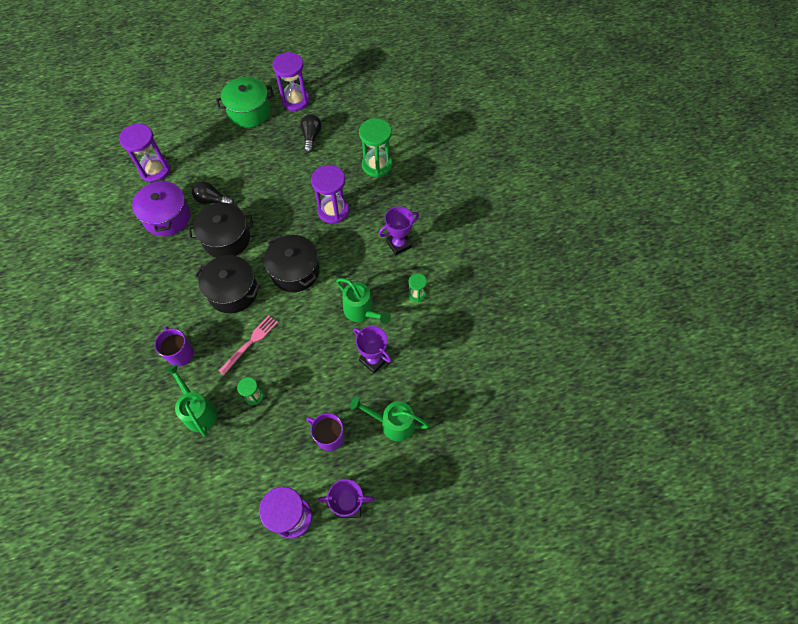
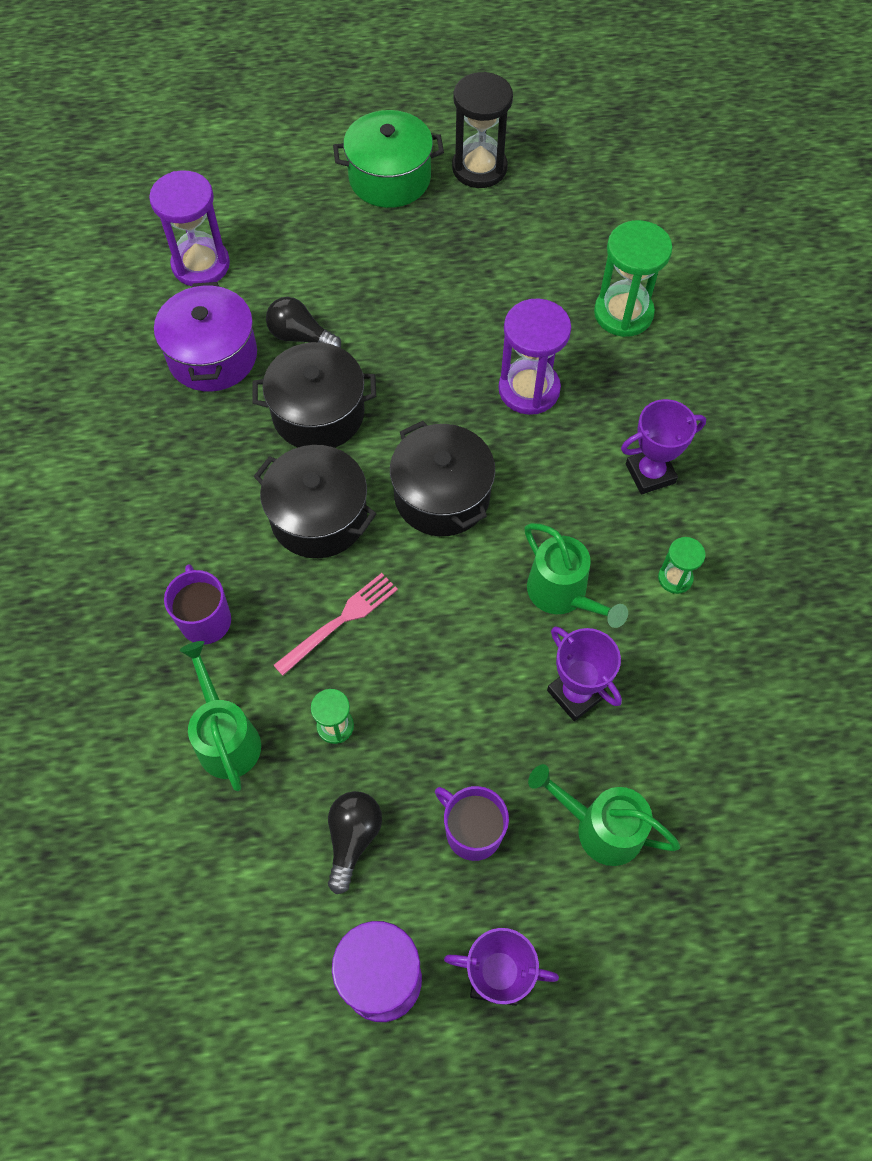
camera: 10 degrees right, 0 degrees up
(295, 100) = (479, 168): purple hourglass -> black hourglass
(311, 137) = (502, 242): black light bulb -> black light bulb (352, 839)

